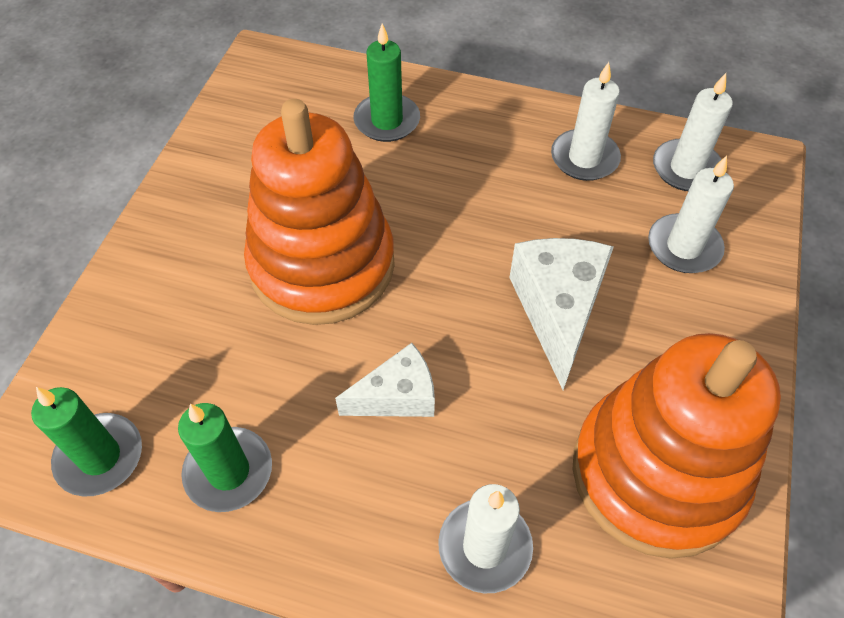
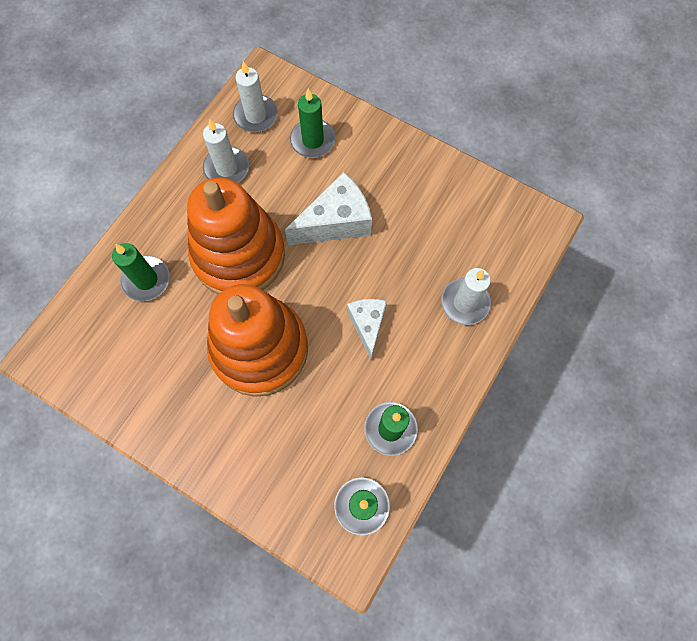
camera: 75 degrees left, 15 degrees up
(558, 311) = (336, 222): white cheese -> white cheese turned 135 degrees clockwise
(657, 473) = (445, 208): orange stacking toy -> orange stacking toy (239, 255)
(684, 247) = (313, 140): white candle -> green candle

